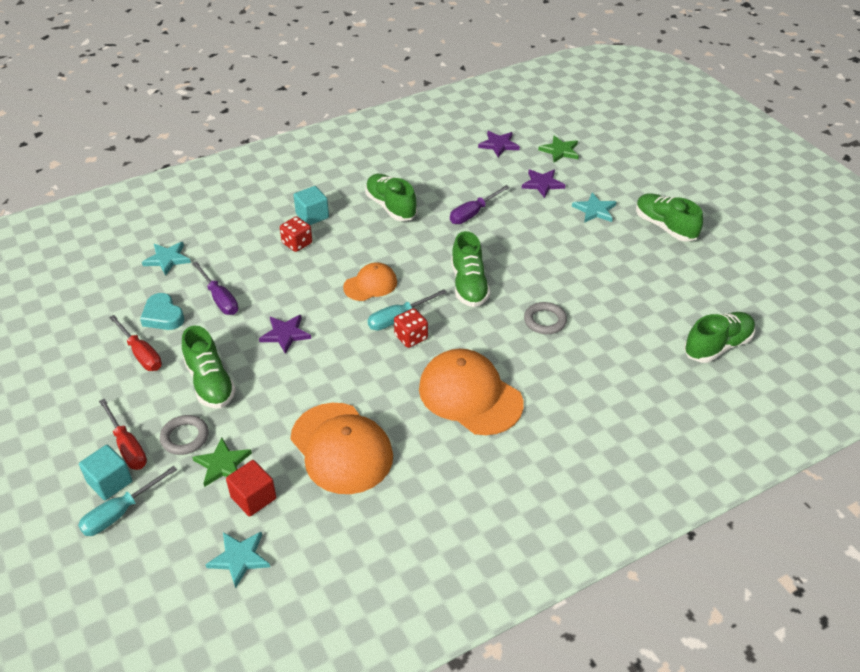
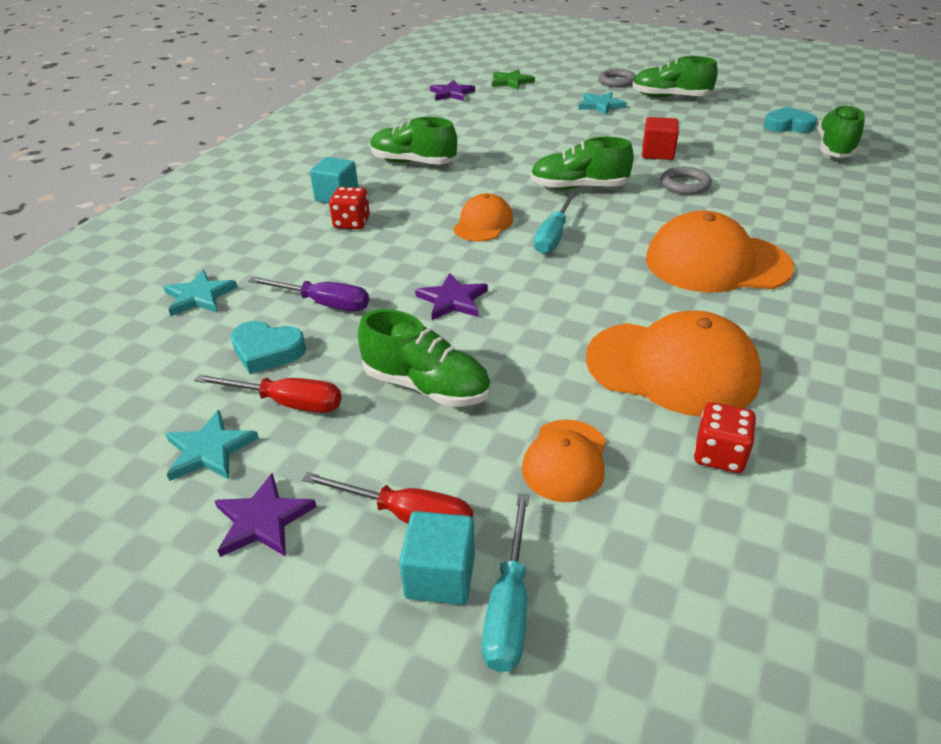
camera: 35 degrees left, 5 degrees down
(185, 437) = (474, 459): grey ring -> grey ring (616, 81)
(222, 464) = (565, 460): green star -> orange cap
(239, 558) = (742, 551): turquoise star -> turquoise star (209, 450)
(253, 498) = (655, 473): red cube -> red cube (657, 153)
(411, 337) = (589, 245): red dice -> red dice (719, 454)
(469, 285) = (579, 187): green shoe -> green shoe turned 135 degrees clockwise
(473, 213) = (501, 141): purple screwdriver -> none
(542, 184) = (530, 104): purple star -> purple star (262, 520)
(716, 304) = (788, 126): none -> turquoise heart

